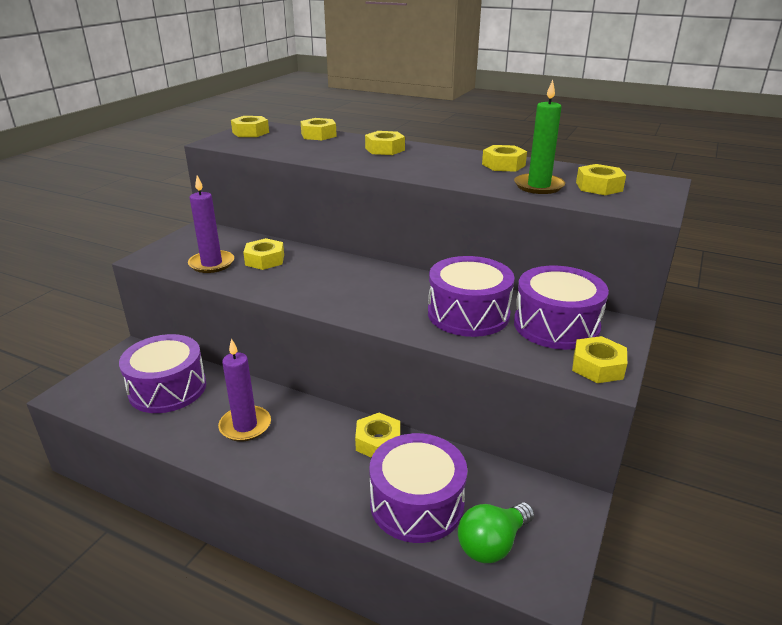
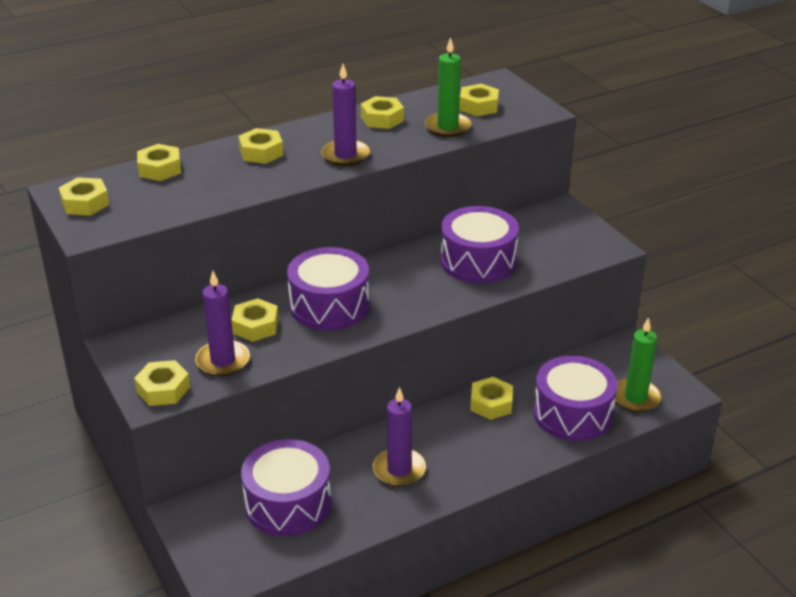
camera: 55 degrees left, 5 degrees up
(425, 169) = (345, 155): none -> purple candle
(492, 544) = (635, 398): green light bulb -> green candle
(556, 325) = (534, 233): purple drum -> purple drum (329, 305)
(597, 366) = (597, 243): yellow nut -> yellow nut (163, 389)

